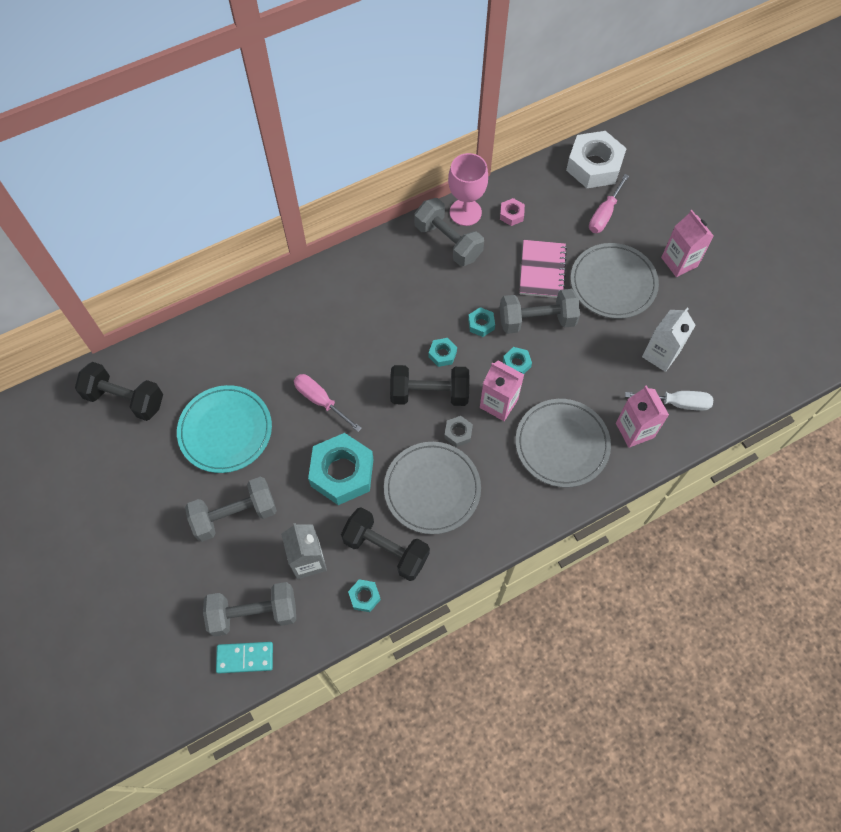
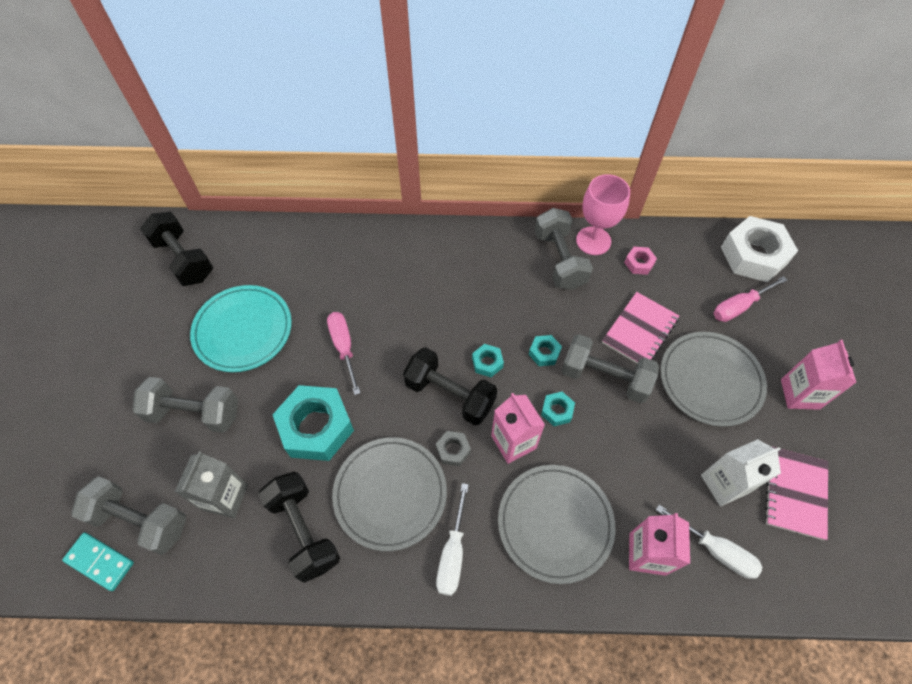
camera: 30 degrees right, 5 degrees down
(364, 597) = (250, 569): turquoise nut -> none
(503, 504) = (453, 553): none -> white screwdriver
(709, 336) = (795, 493): none -> pink notebook

